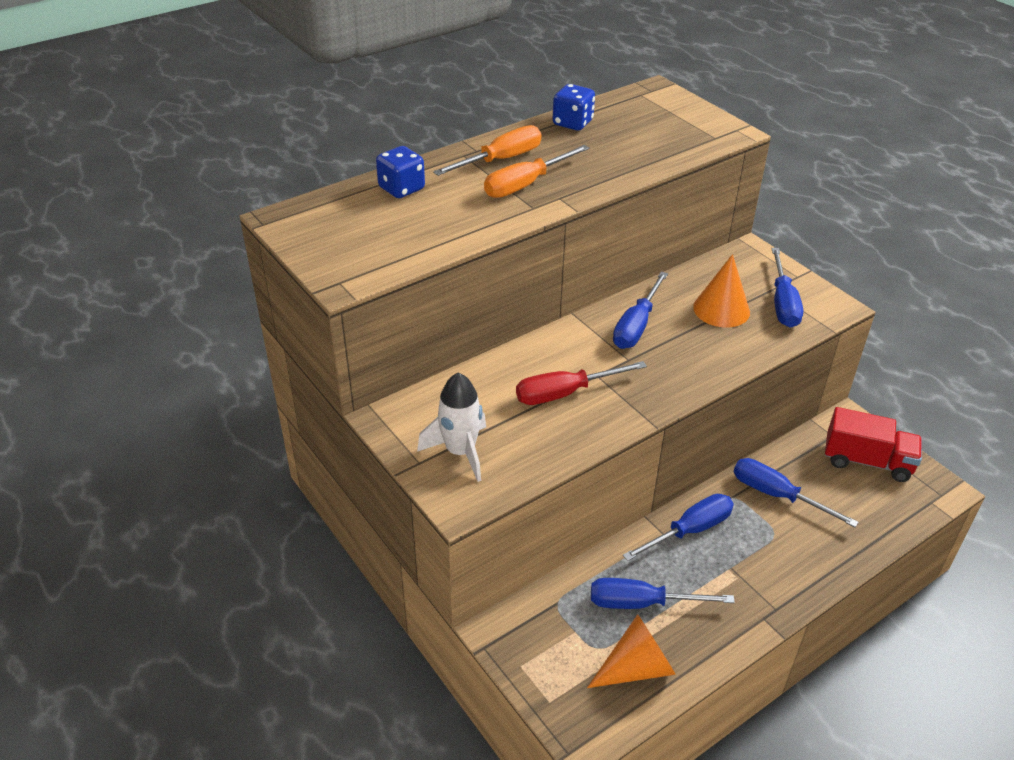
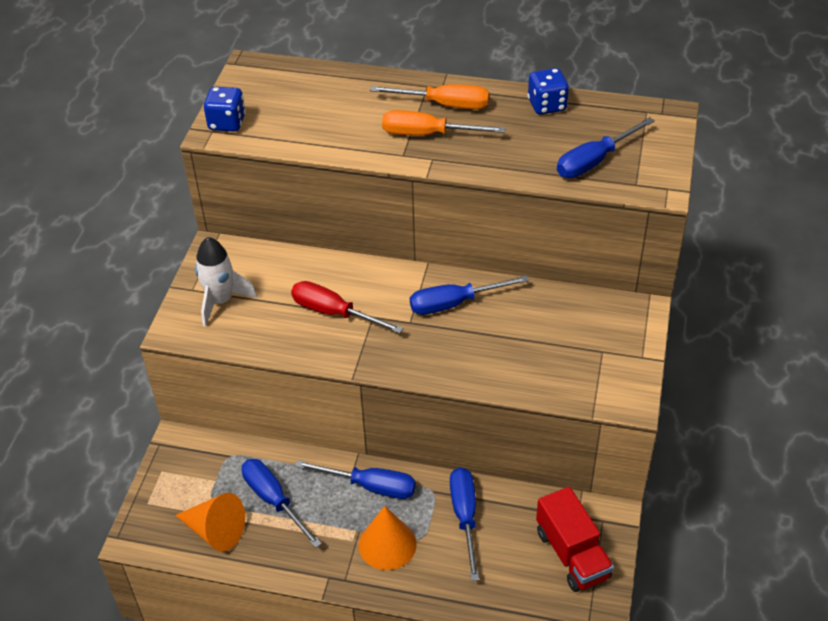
camera: 50 degrees right, 5 degrees up
(401, 189) = (347, 88): blue dice -> blue dice (227, 123)
(721, 309) = (535, 337): orange cone -> orange cone (387, 544)
(783, 303) = (591, 367): blue screwdriver -> blue screwdriver (594, 161)

